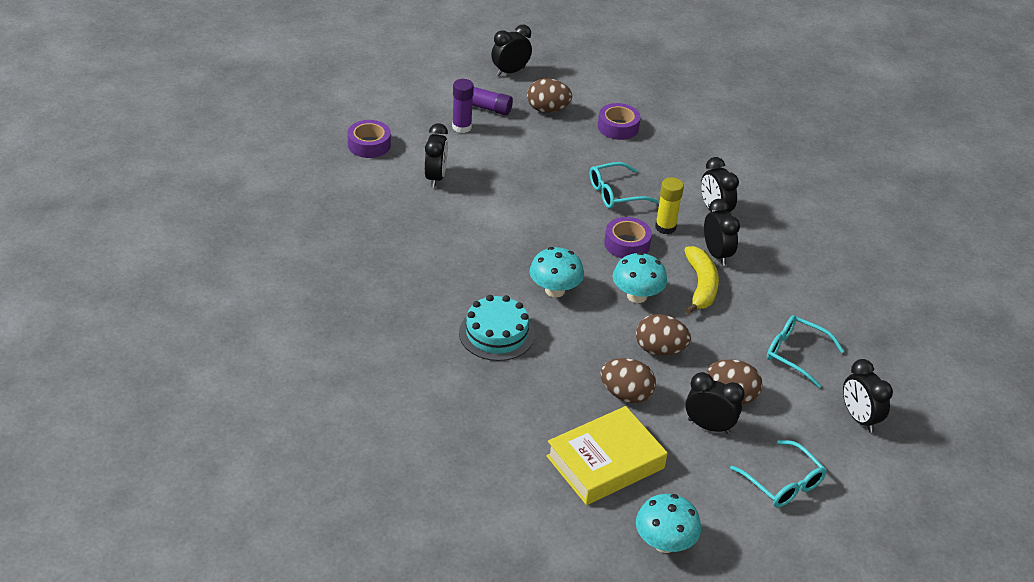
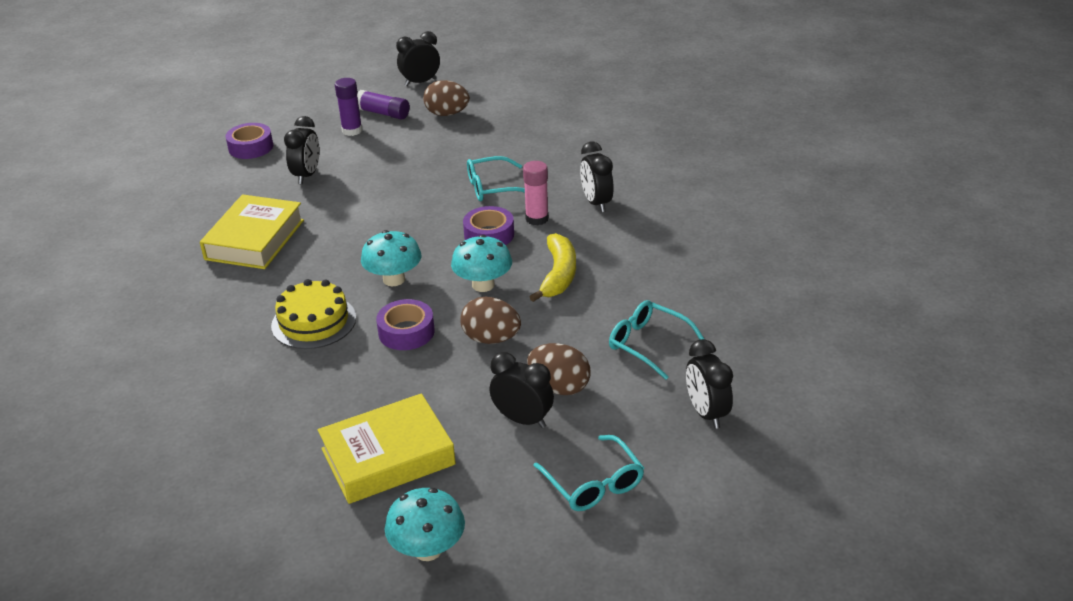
camera: 10 degrees right, 5 degrees down
(411, 248) = (254, 240): none -> yellow book
(496, 333) = (314, 322): turquoise cake -> yellow cake
(618, 127) = (516, 128): purple tape -> purple tape (406, 332)
(626, 394) = (437, 385): brown egg -> none
(665, 227) = (537, 219): yellow glue stick -> pink glue stick
(716, 254) = (586, 244): black clock -> none

